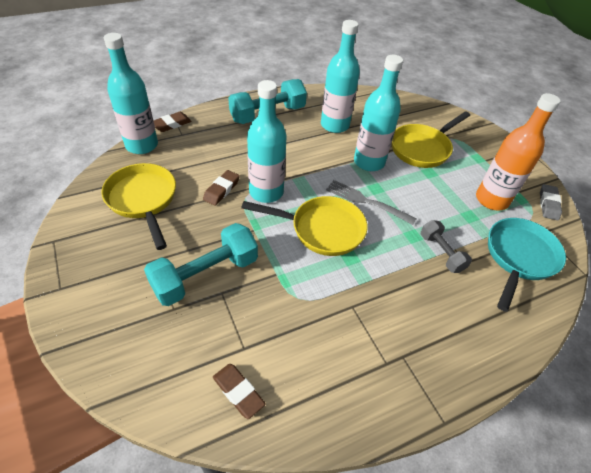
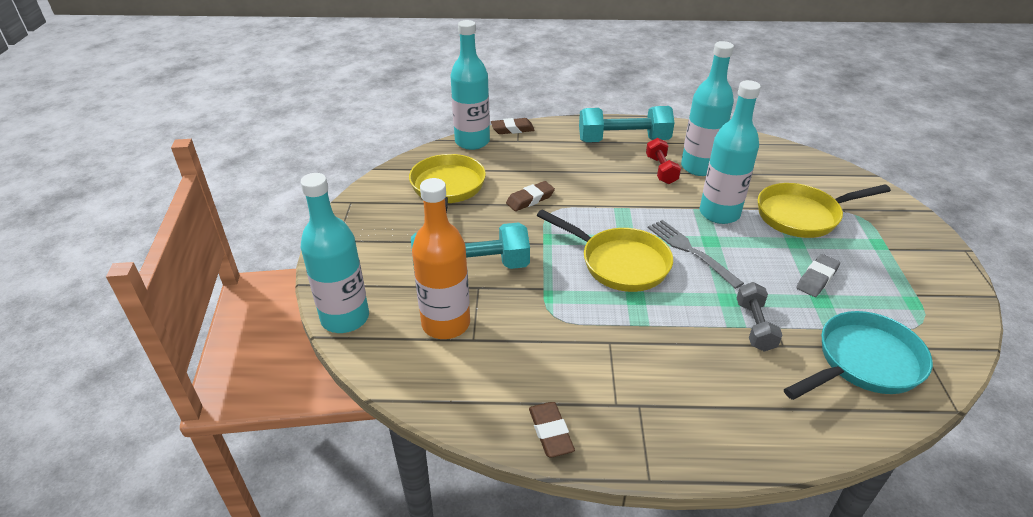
camera: 30 degrees right, 10 degrees down
(238, 392) = (447, 372): brown eraser -> brown eraser (550, 432)
(266, 192) = (577, 213): turquoise bottle -> turquoise bottle (345, 318)
(309, 134) = (661, 170): none -> red dumbbell
(491, 200) = (867, 292): orange bottle -> orange bottle (446, 324)
(548, 204) = (954, 320): grey eraser -> grey eraser (817, 278)

